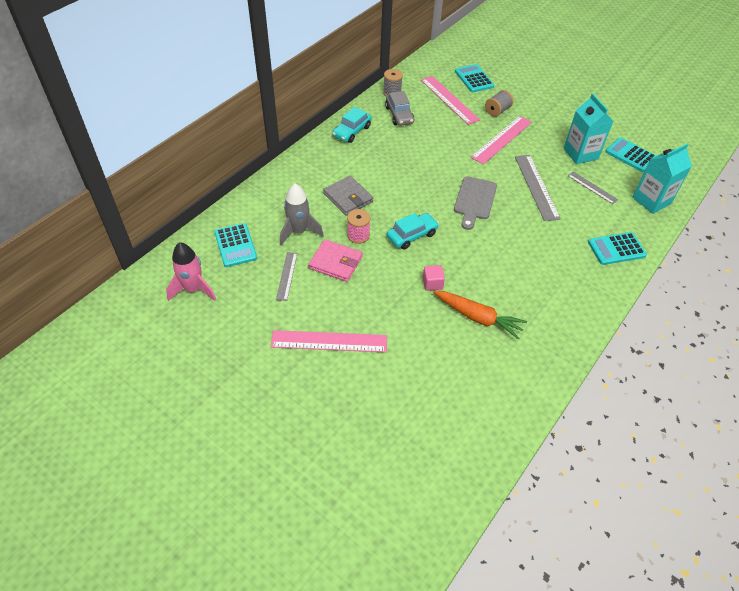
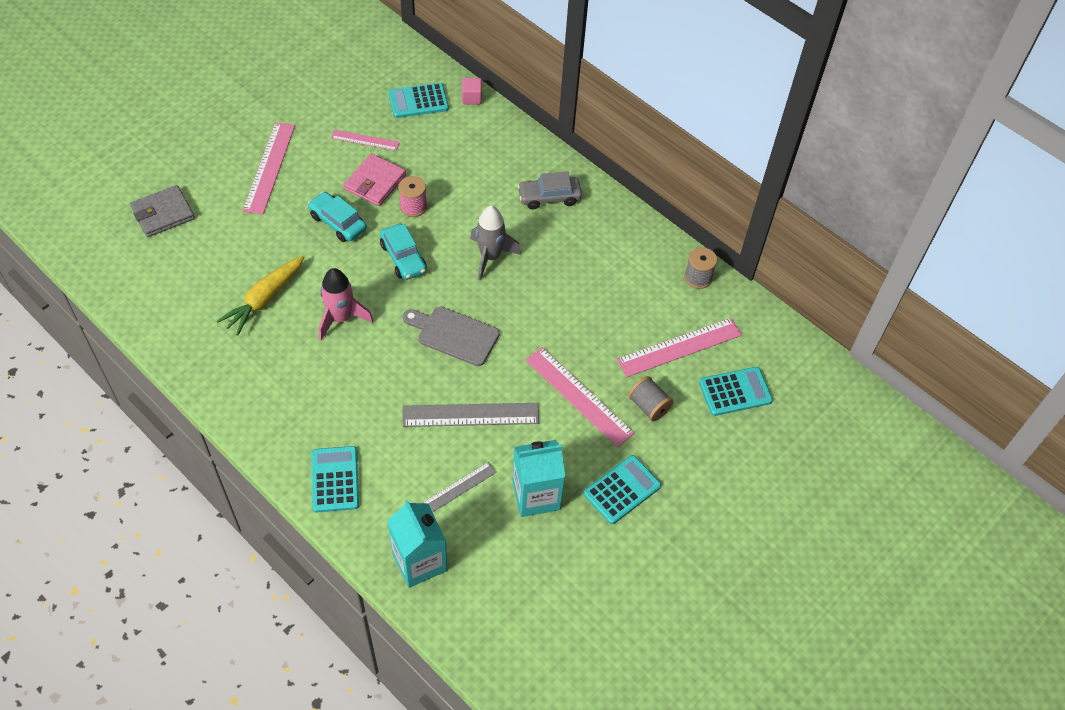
camera: 95 degrees right, 5 degrees up
(193, 289) = (363, 69): pink rocket -> pink rocket (341, 318)
(287, 276) = (365, 140): grey ruler -> pink ruler
(299, 231) = (429, 154): grey rocket -> grey rocket (490, 257)
(348, 198) = (479, 204): grey wallet -> grey wallet (163, 213)
(352, 131) = (609, 221): turquoise car -> turquoise car (338, 222)
(399, 115) = (643, 279): grey car -> grey car (549, 197)
(432, 283) = (324, 265): pink cube -> pink cube (471, 98)
(478, 317) = (264, 299): orange carrot -> yellow carrot
(630, 155) = (525, 569): turquoise calculator -> turquoise calculator (622, 490)

